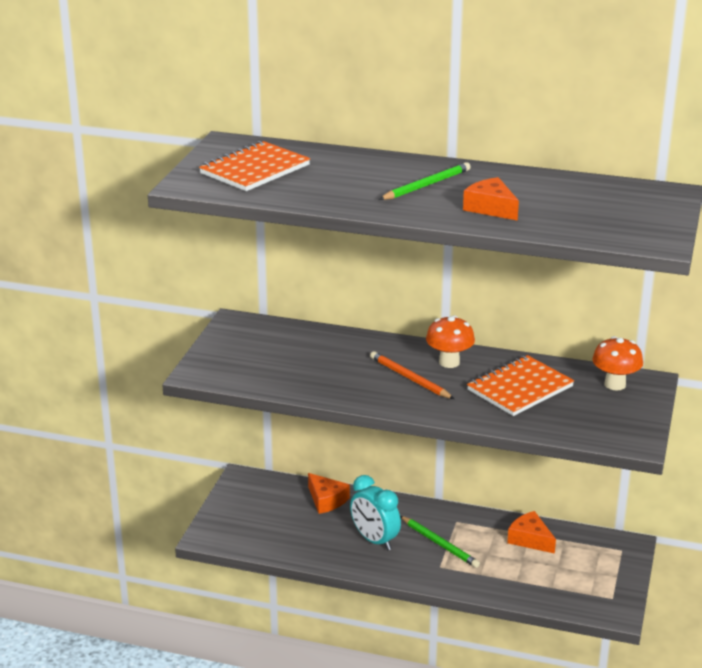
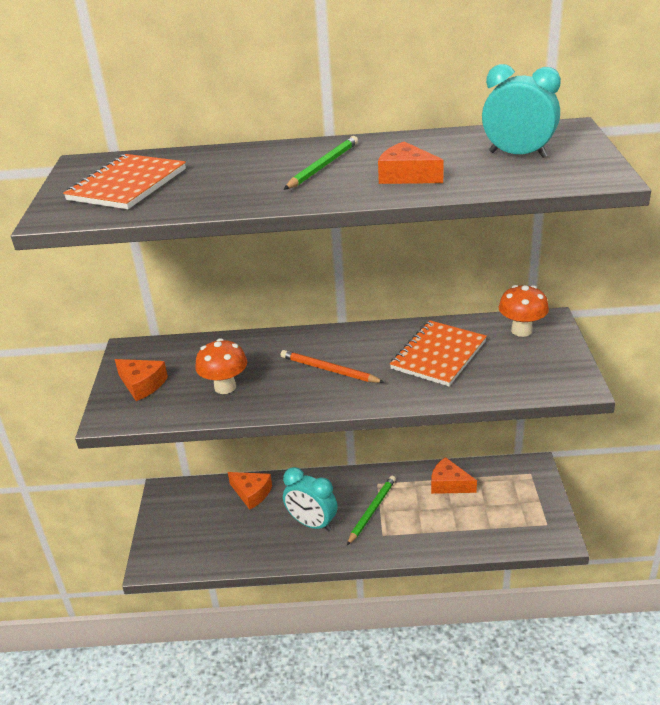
camera: 15 degrees left, 5 degrees up
(235, 354) = (142, 384): none -> orange cheese
(439, 544) = (372, 511): green pencil -> green pencil turned 90 degrees counterclockwise
(449, 362) = (358, 344): orange mushroom -> orange mushroom (225, 387)
(602, 208) = (518, 155): none -> turquoise clock

